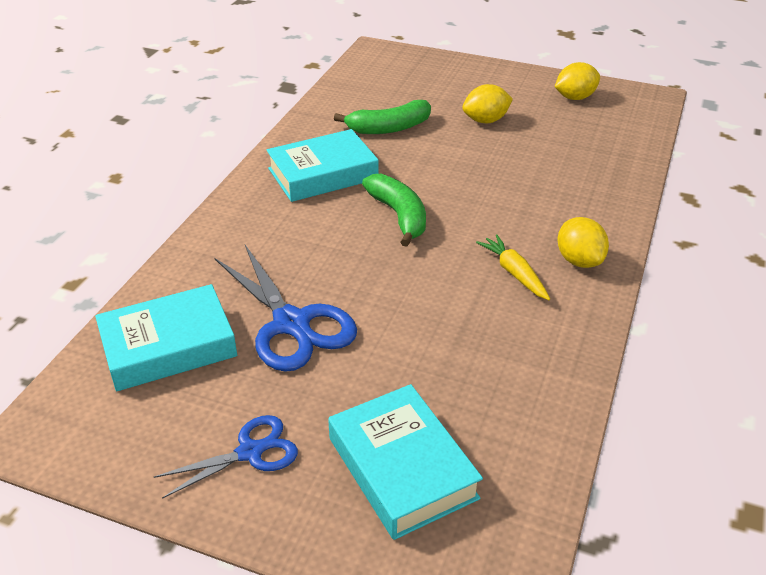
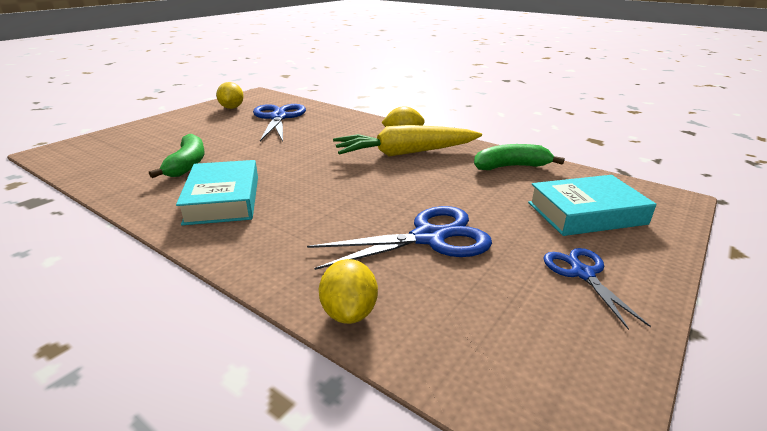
camera: 75 degrees left, 10 degrees down
(168, 346) = (441, 312): turquoise book -> none
(399, 216) = (315, 177): green banana -> green banana (511, 166)
(485, 120) = (224, 133): yellow lemon -> yellow lemon (349, 312)
(514, 273) = (406, 153): yellow carrot -> yellow carrot, size x2.06
(567, 141) = (278, 118): none -> blue scissors

